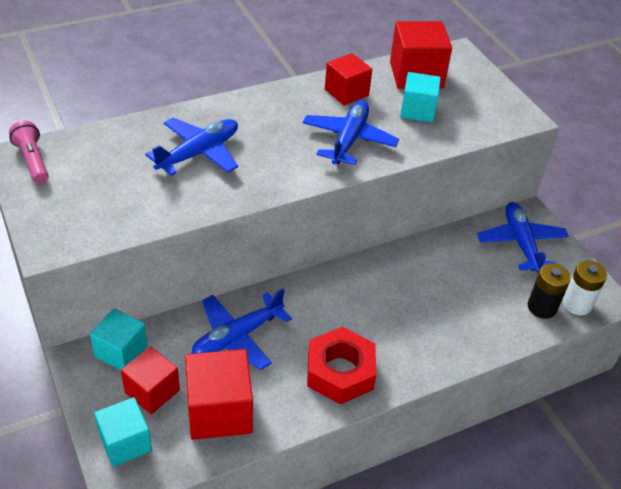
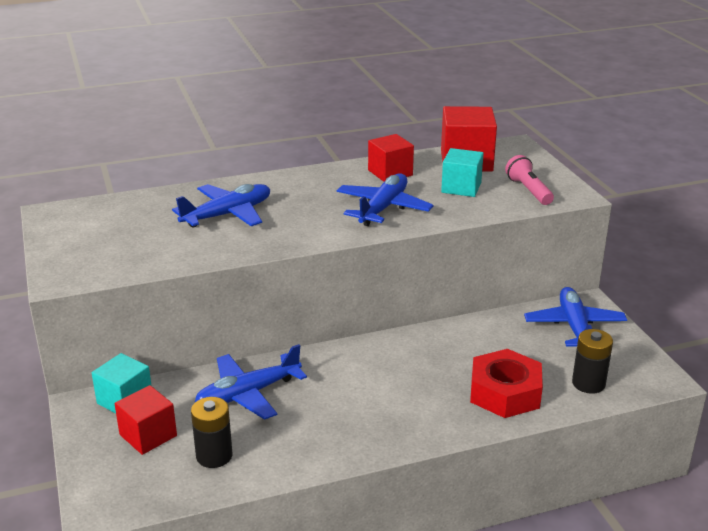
camera: 10 degrees right, 15 degrees down
(33, 161) = (64, 216): pink flashlight -> pink flashlight (528, 190)
(125, 442) = (109, 477): turquoise cube -> none
(219, 411) = (214, 456): red cube -> black battery
(340, 372) = (351, 429): red nut -> red nut (505, 392)
(577, 304) = (629, 382): white battery -> none

